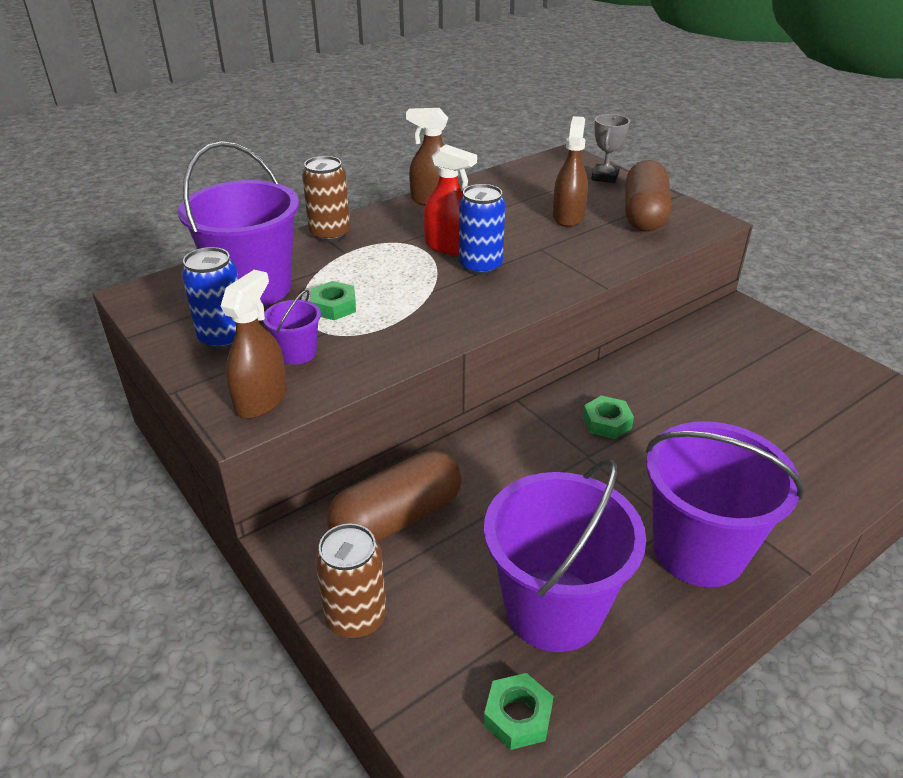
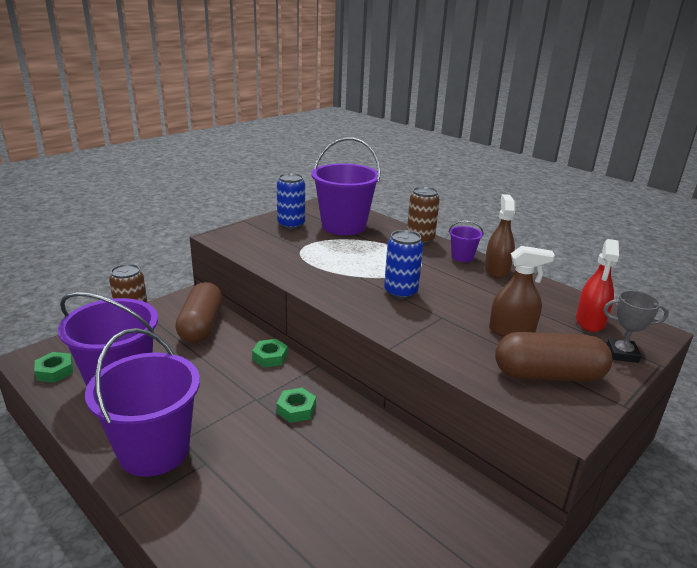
camera: 80 degrees right, 10 degrees down
(261, 399) = (236, 239): brown spray bottle -> none
(297, 353) = (279, 243): purple bucket -> purple bucket (462, 257)
(334, 306) = (330, 248): green nut -> green nut (270, 357)
(397, 518) = (201, 326): brown capsule -> brown capsule turned 45 degrees clockwise
(448, 246) = (425, 279): red spray bottle -> red spray bottle (590, 321)

